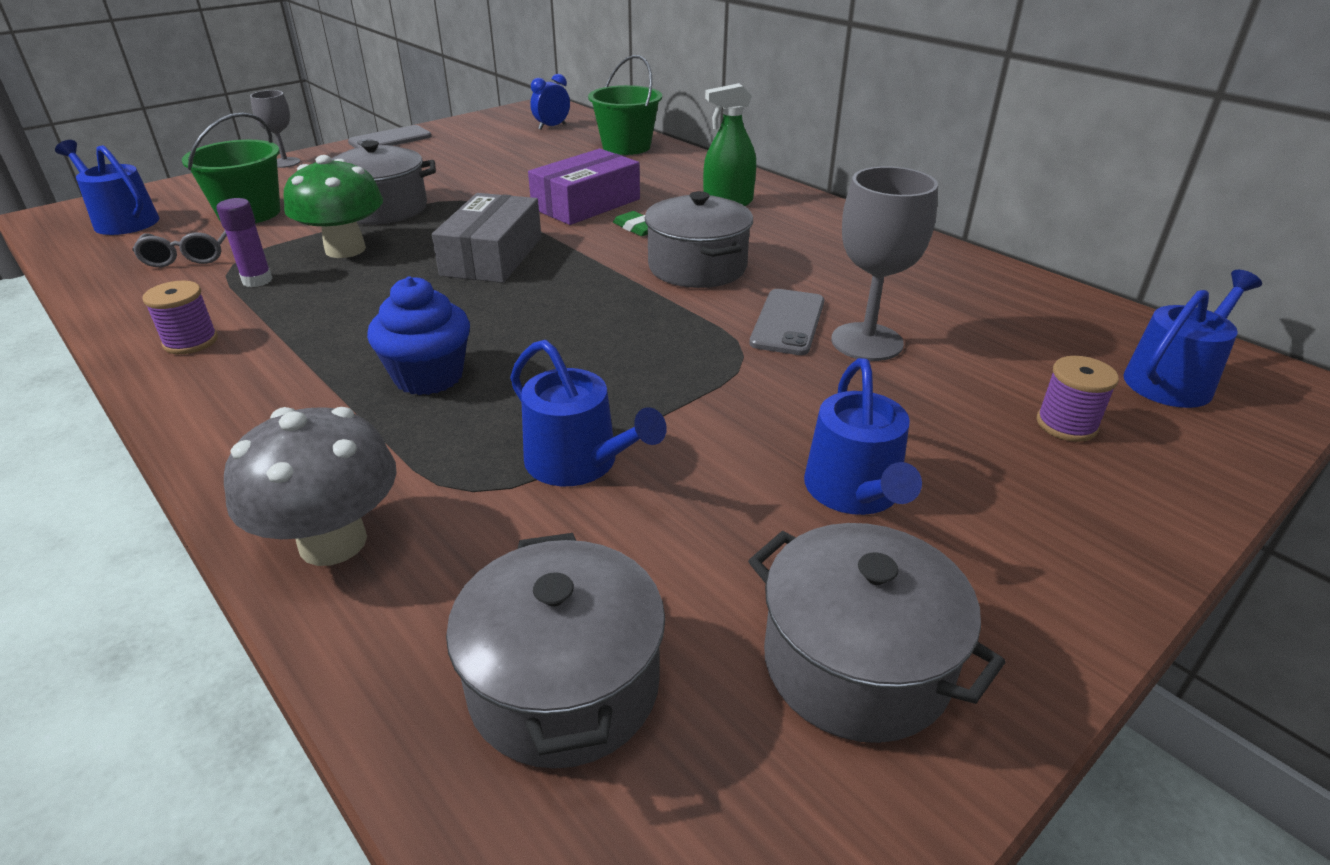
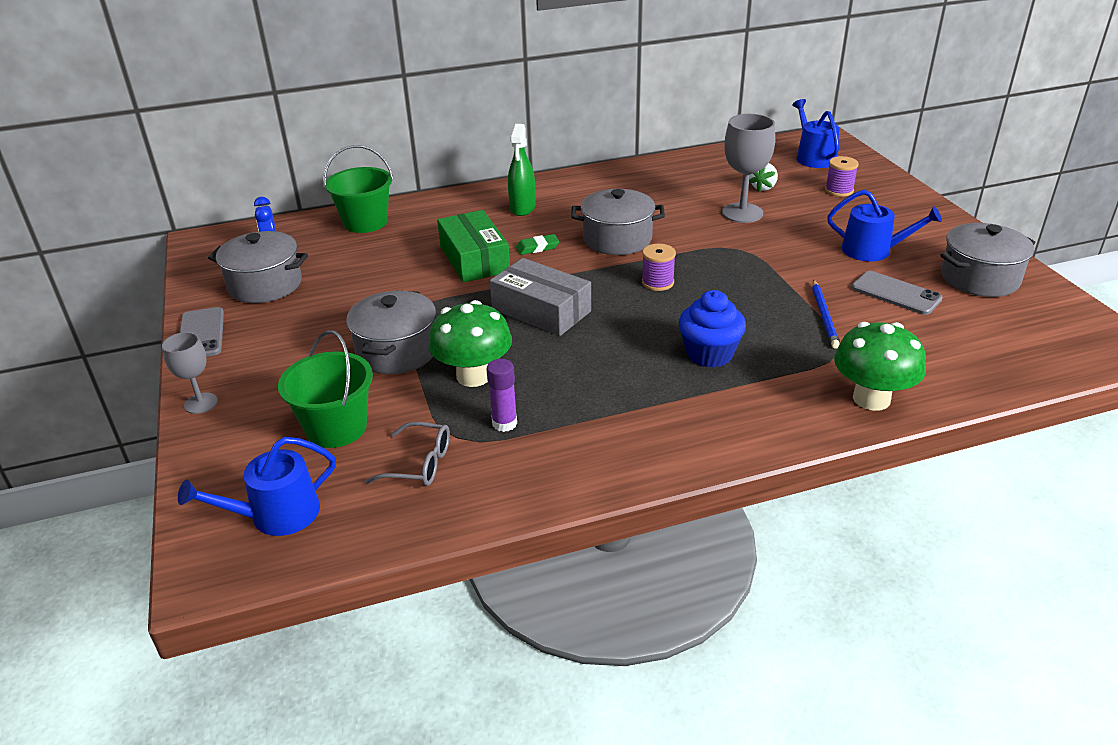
camera: 65 degrees left, 0 degrees up
(191, 342) = (600, 457): purple spool -> purple spool (657, 282)
(333, 542) = (871, 399): grey mushroom -> green mushroom
(564, 685) = (983, 344): grey pot -> grey pot (265, 285)
(579, 462) = (824, 316): blue watering can -> blue pencil
(586, 204) = (474, 259): purple box -> green box
(787, 322) = (708, 228): grey phone -> grey phone (896, 293)
(980, 347) = (763, 187): none -> white strawberry

